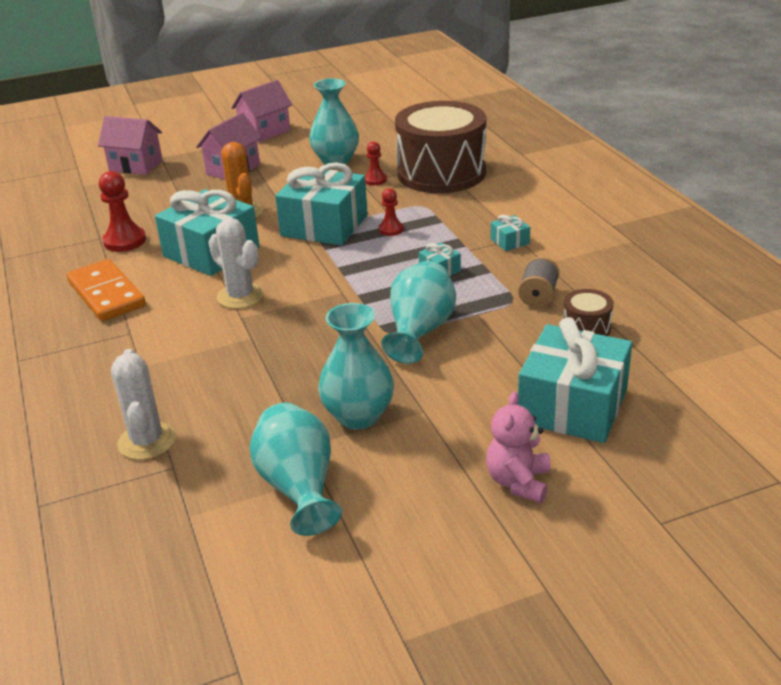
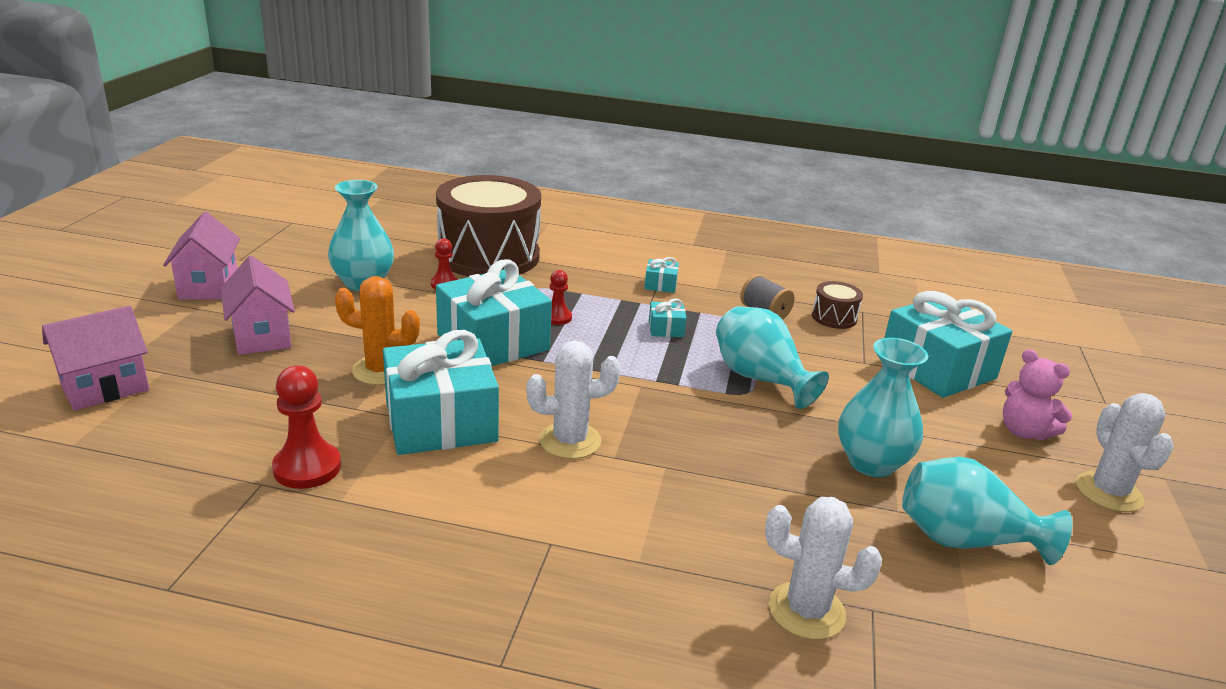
camera: 60 degrees left, 5 degrees down
(106, 294) = (427, 528): orange domino -> none
(469, 554) = (1108, 492): none -> white cactus

